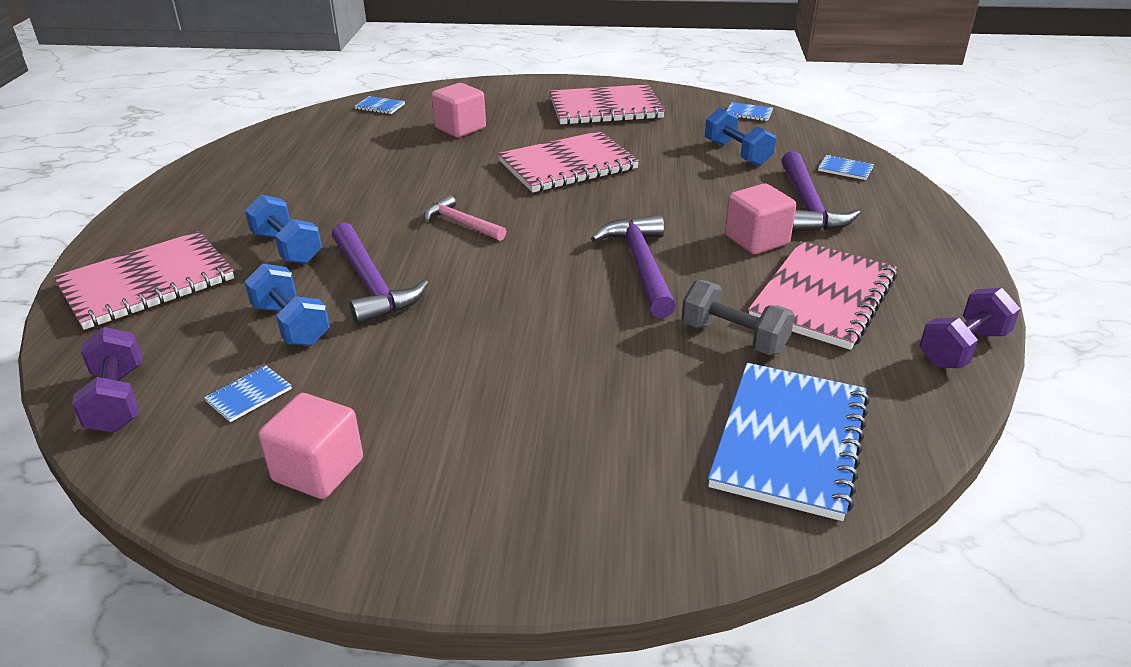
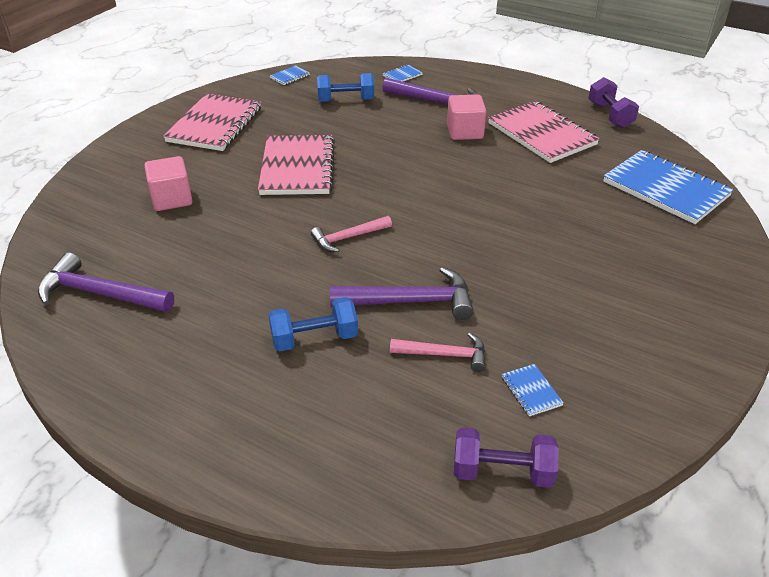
camera: 65 degrees left, 5 degrees up
(147, 283) = (313, 440): pink notebook -> none
(291, 325) = (444, 354): blue dumbbell -> pink hammer
(318, 470) = (632, 368): pink cube -> none
(380, 107) = (66, 232): blue notebook -> none
(641, 266) = (466, 180): purple hammer -> purple hammer (100, 294)
(734, 337) = (565, 174): grey dumbbell -> none

